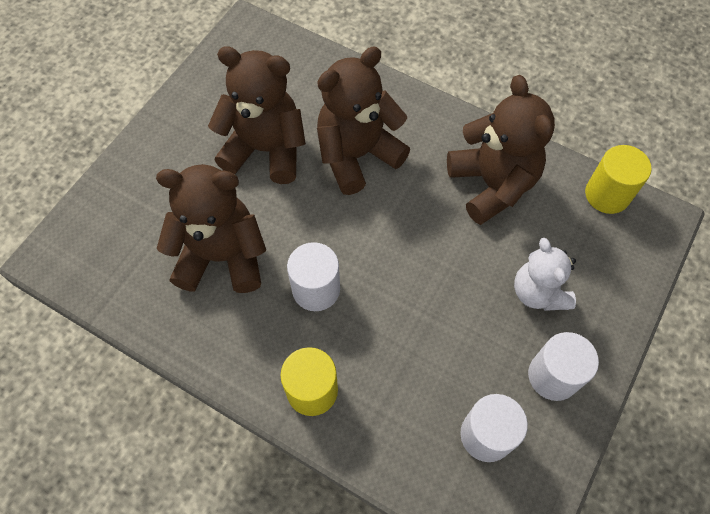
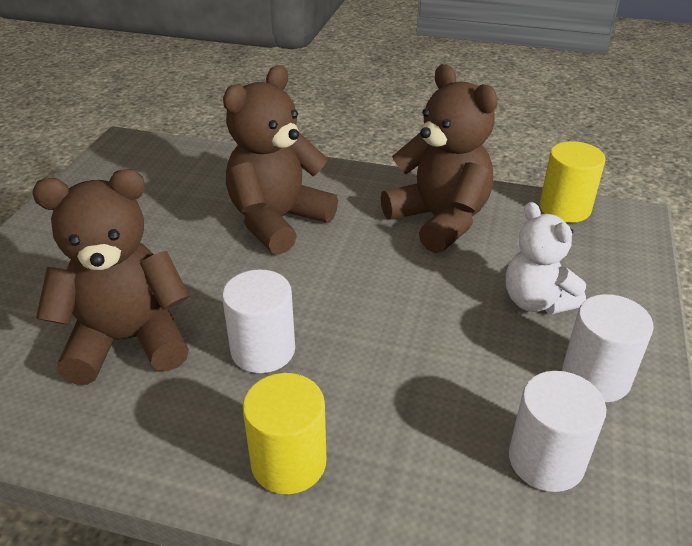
camera: 15 degrees left, 25 degrees down
(265, 150) = (166, 233): brown teddy bear -> none

